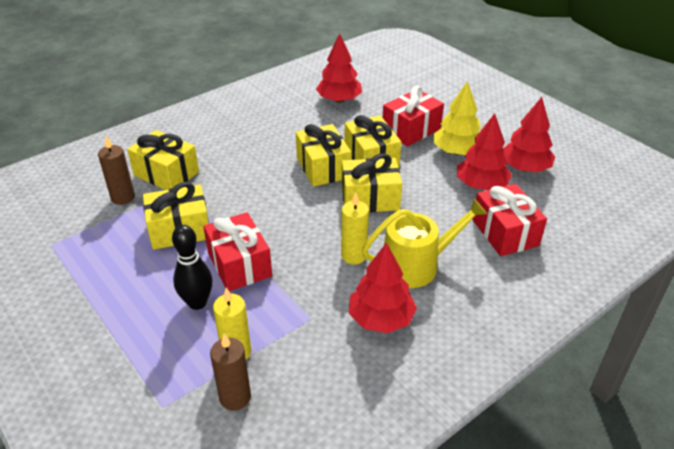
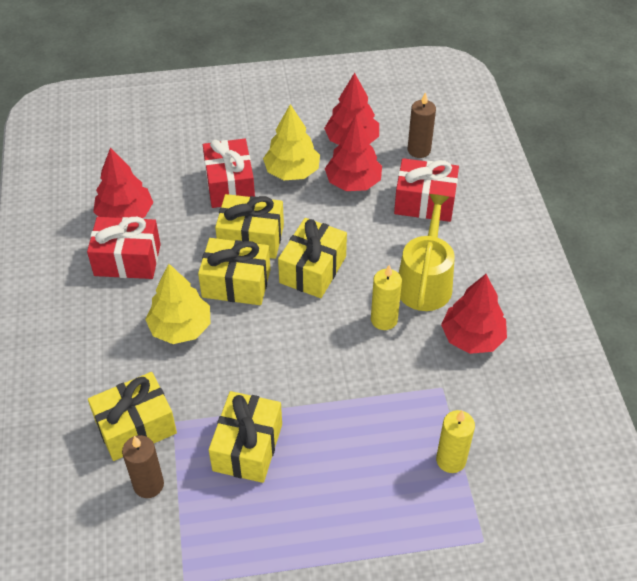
camera: 60 degrees left, 10 degrees up
(197, 303) = (369, 469): black bowling pin -> none
(235, 397) = (502, 480): brown candle -> brown candle (419, 150)
(239, 264) = (337, 414): red gift -> red gift (127, 260)
(263, 159) = (180, 327): none -> yellow tree

